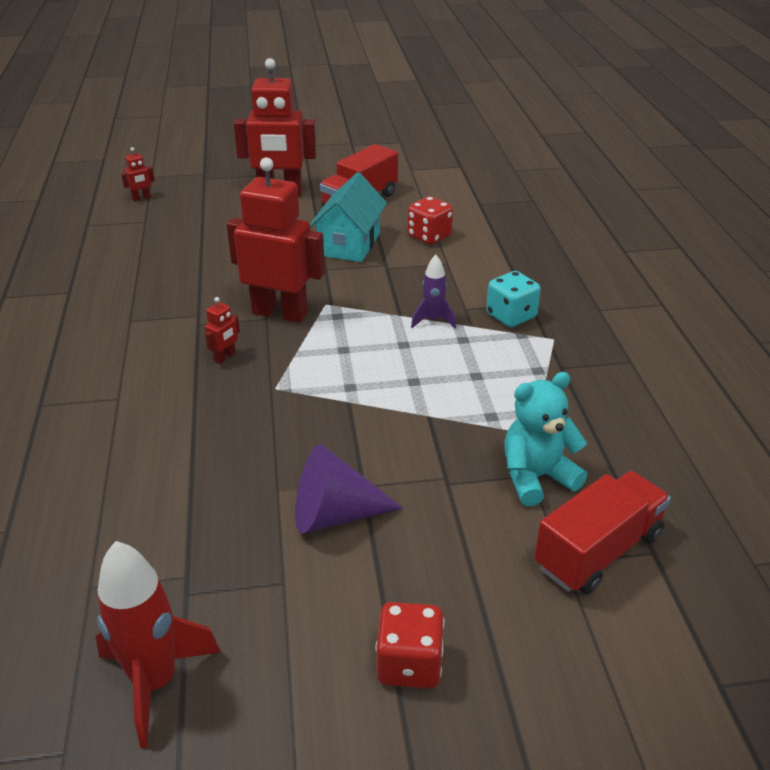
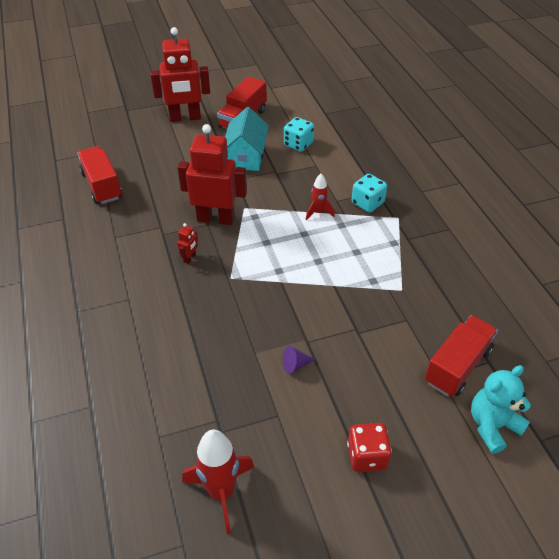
camera: 10 degrees left, 10 degrees up
(136, 259) = (102, 186): none -> red truck
(141, 198) = (87, 132): red robot -> none
(335, 515) = (295, 364): purple cone -> purple cone, size x0.49
(429, 236) = (298, 144): red dice -> turquoise dice
(433, 320) = (318, 212): purple rocket -> red rocket
(536, 477) = (410, 321): turquoise teddy bear -> turquoise teddy bear (492, 426)

